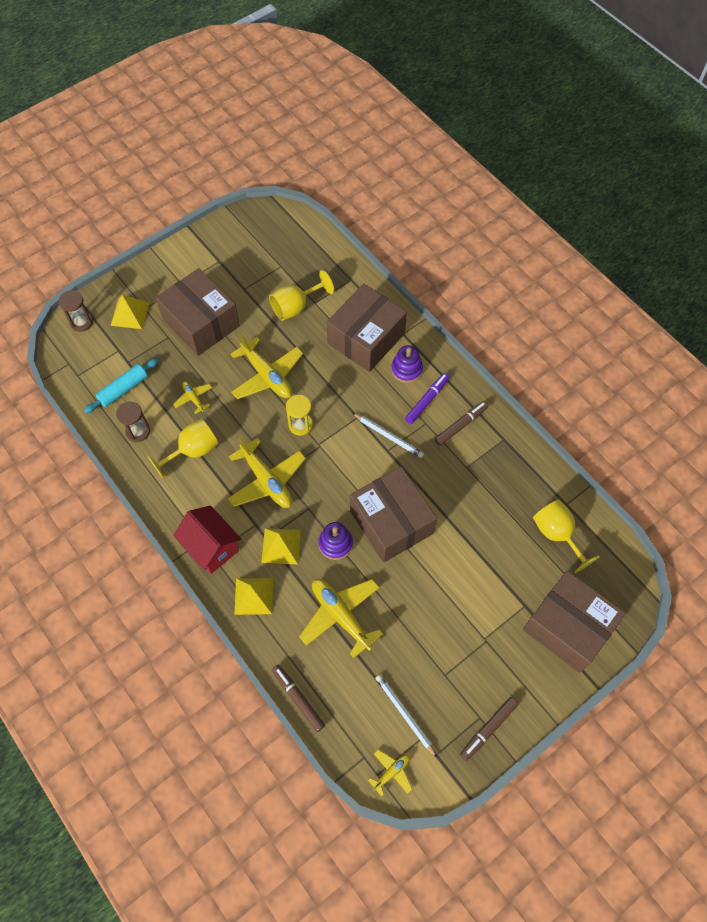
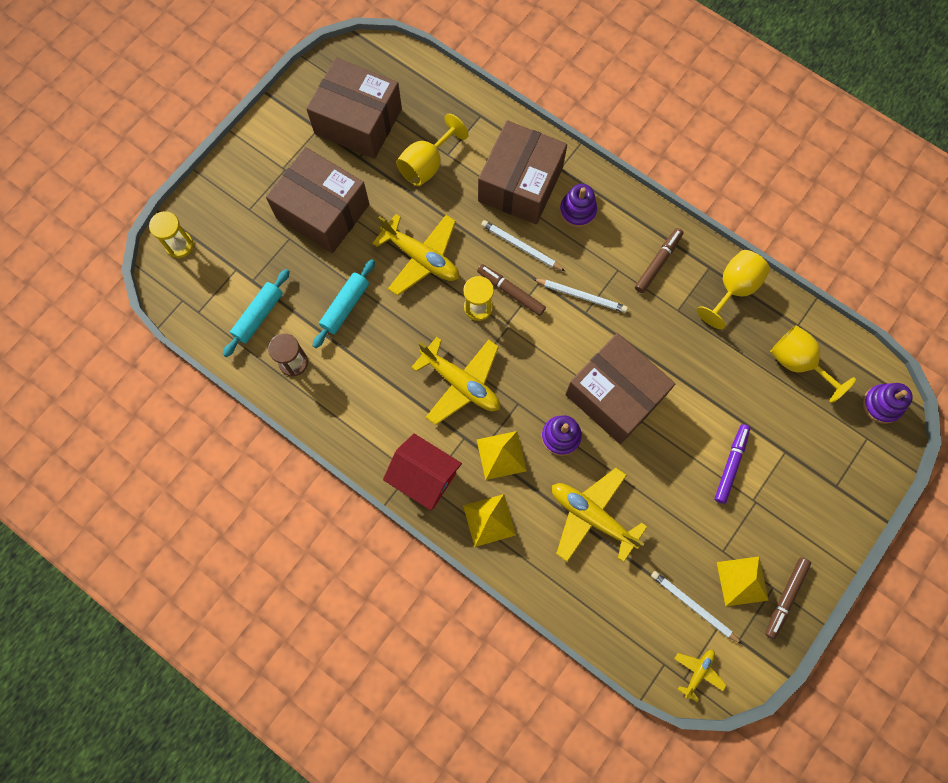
camera: 15 degrees left, 10 degrees up
(81, 322) = (179, 245): brown hourglass -> yellow hourglass
(129, 314) = (234, 220): yellow pyramid -> yellow pyramid (742, 581)
(193, 451) = (365, 369): yellow goblet -> yellow goblet (733, 289)
(194, 398) = (345, 306): yellow plane -> turquoise rolling pin
(298, 699) = (574, 621): brown marker -> brown marker (511, 292)
(351, 386) = (521, 247): none -> white pencil
(427, 400) = (611, 242): purple marker -> purple marker (730, 464)
(568, 627) = (837, 463): brown box -> brown box (358, 121)
(622, 588) = (881, 404): none -> purple stacking toy

